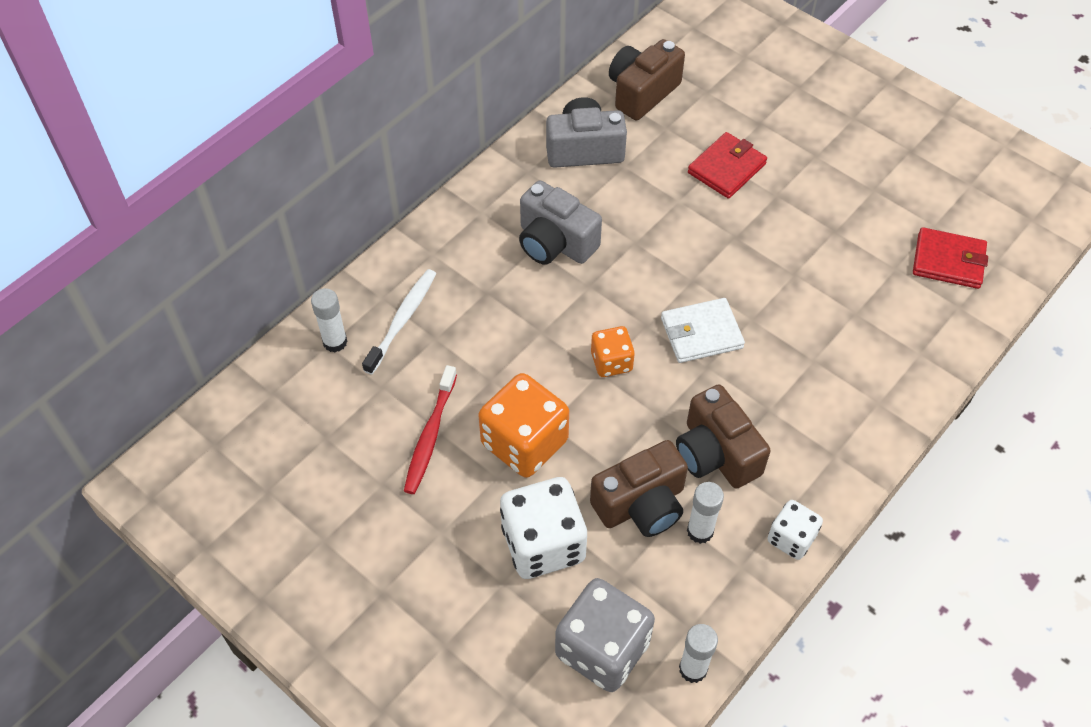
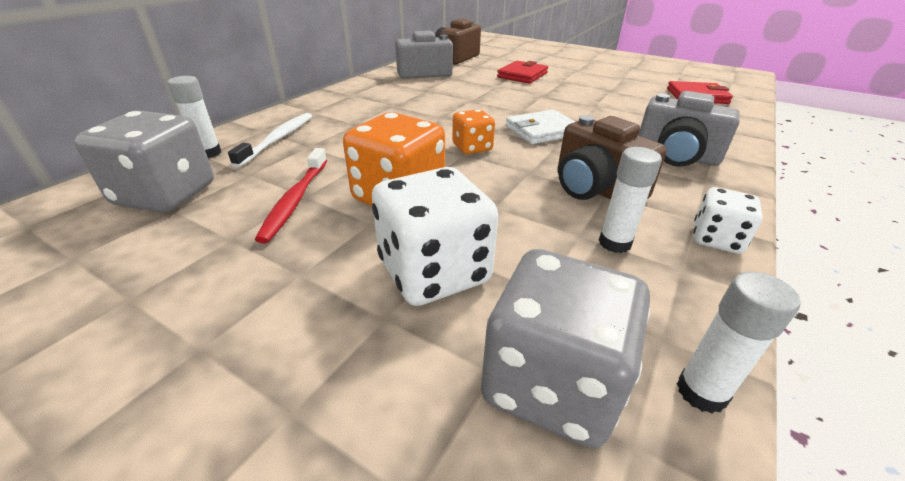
camera: 10 degrees left, 20 degrees down
(313, 413) = (166, 195): none -> grey dice
(555, 243) = (410, 102): grey camera -> grey camera (675, 156)
(641, 504) = (539, 229): brown camera -> none

